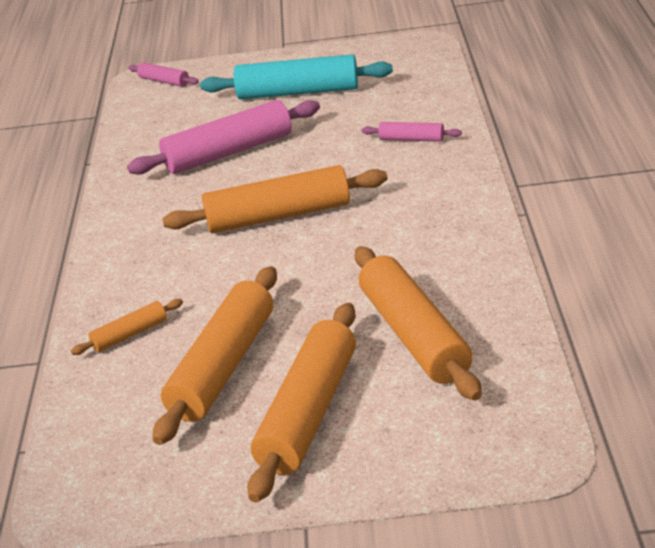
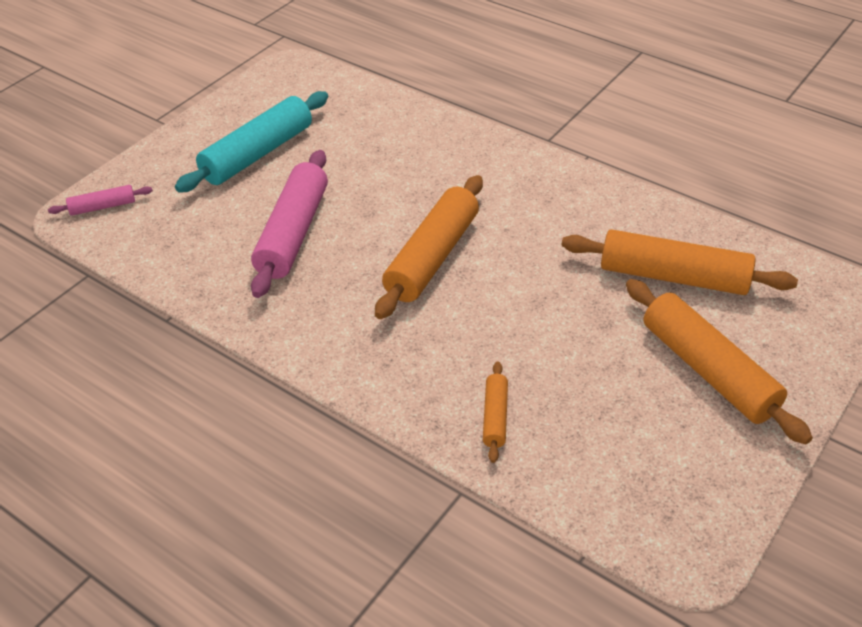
camera: 55 degrees left, 10 degrees up
(223, 366) = (602, 385): orange rolling pin -> none
(411, 139) = (422, 145): pink rolling pin -> none

